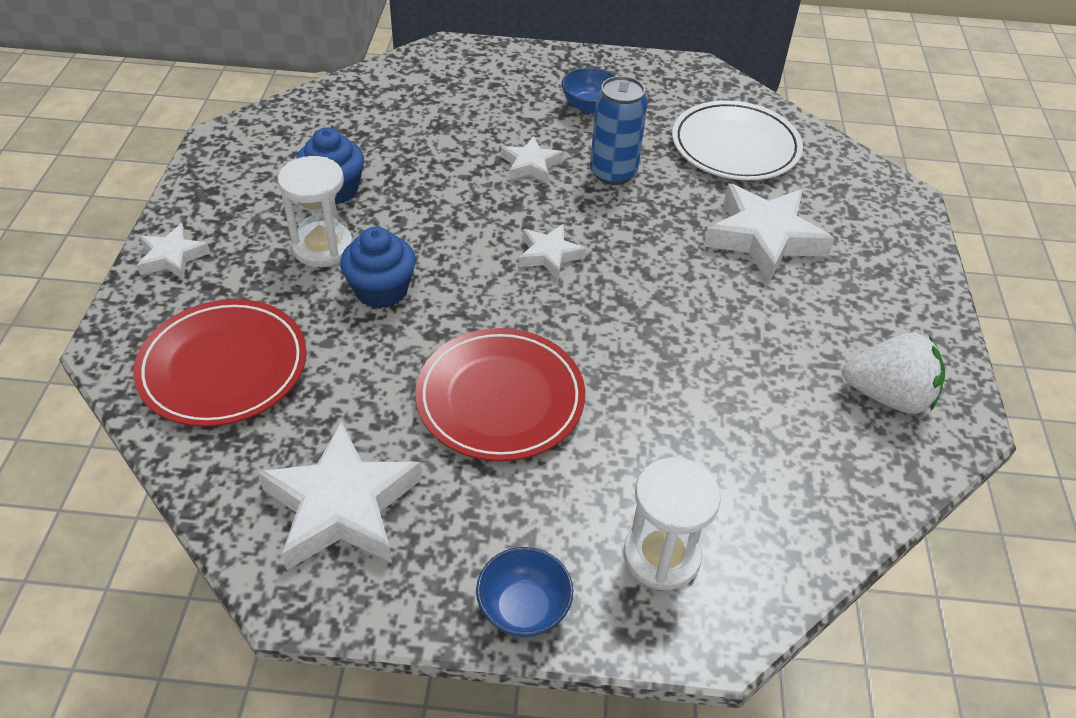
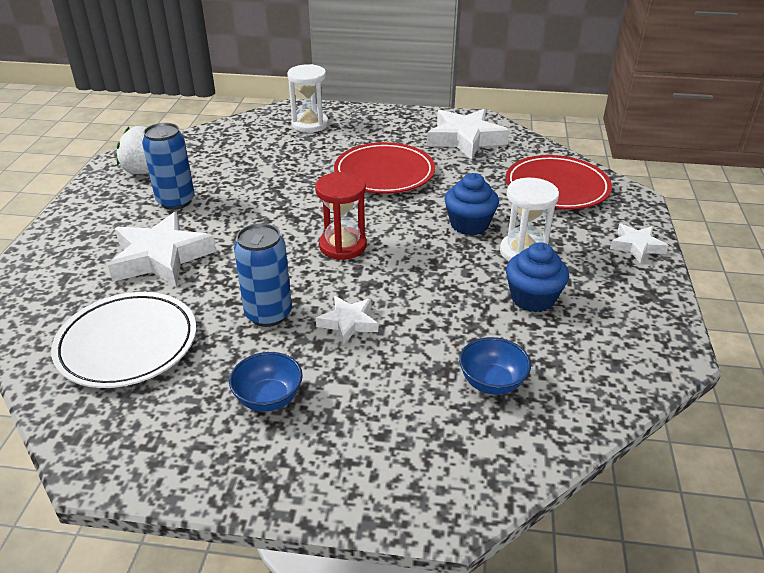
camera: 175 degrees left, 10 degrees down
(523, 609) = (376, 113): blue bowl -> blue bowl (492, 382)
(549, 255) = (343, 246): white star -> red hourglass
(803, 330) = (176, 201): none -> blue can

